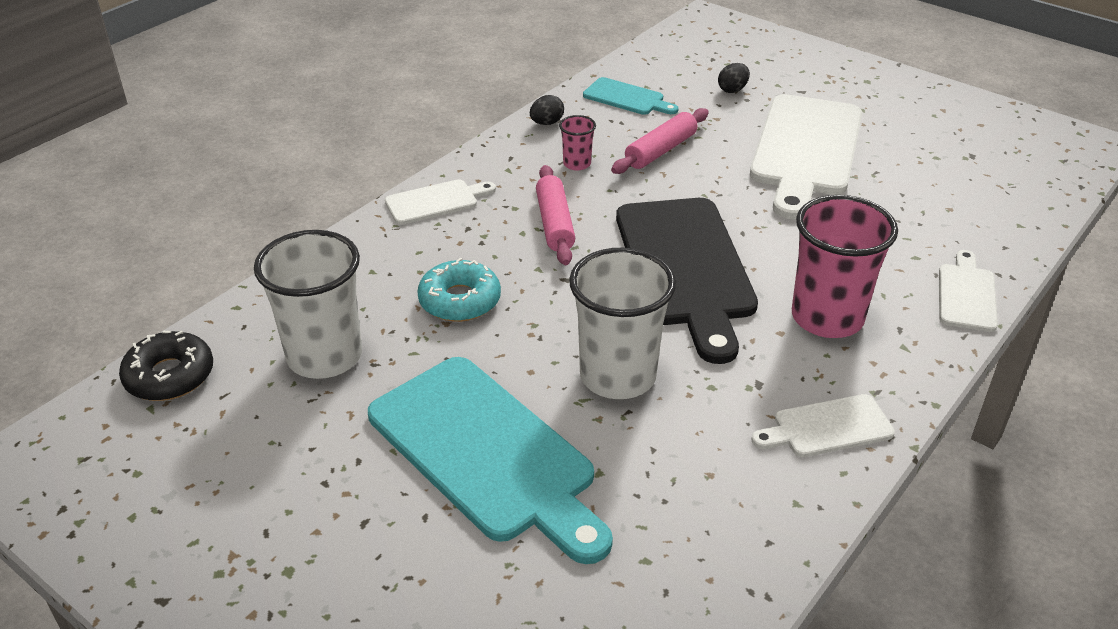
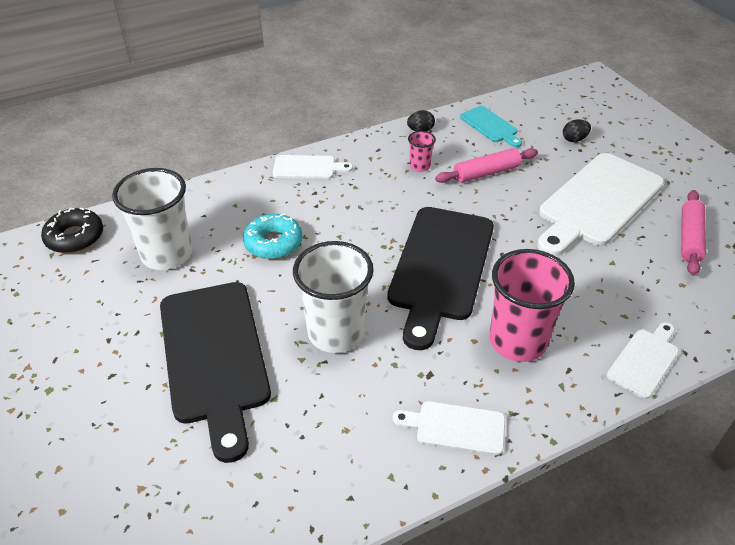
camera: 25 degrees right, 5 degrees up
(487, 453) = (214, 357): turquoise cutting board -> black cutting board
(555, 224) = (373, 206): pink rolling pin -> pink rolling pin (690, 238)

